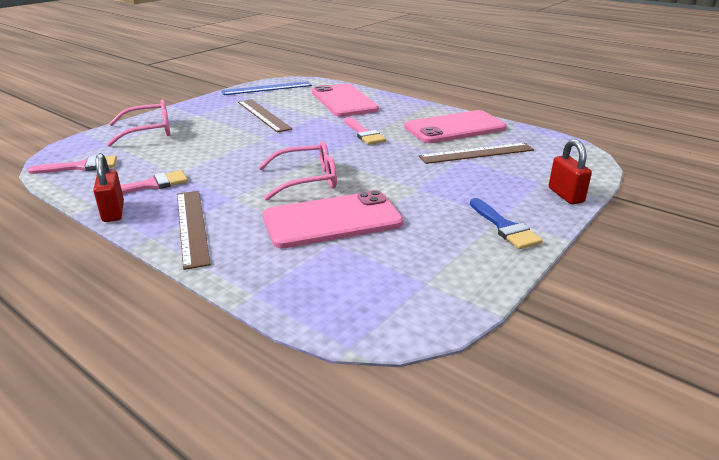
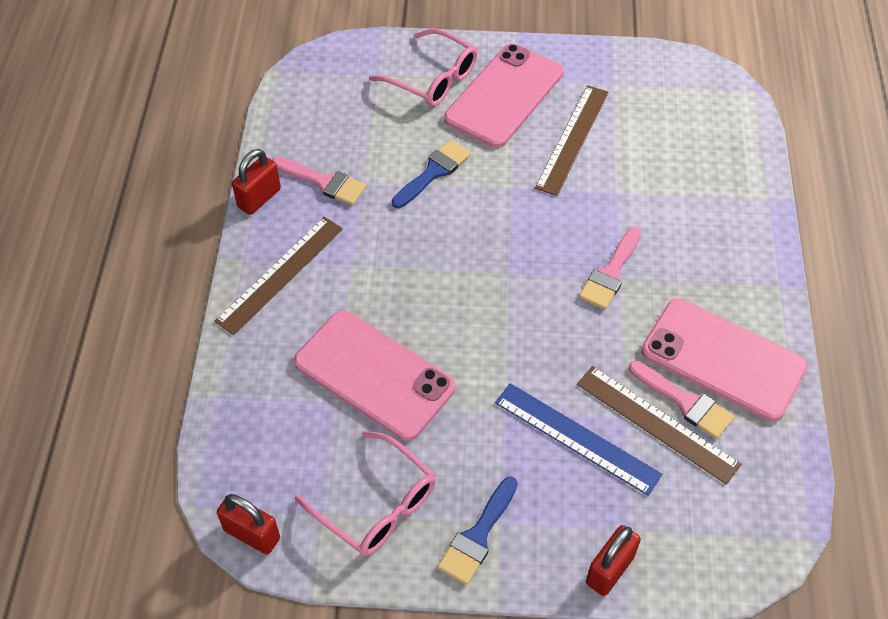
camera: 55 degrees right, 25 degrees up
(80, 167) = (314, 99): pink brush -> pink brush (685, 402)
(213, 152) = (434, 172): none -> blue brush
(267, 88) = (664, 77): blue ruler -> blue ruler (577, 438)
(306, 180) = (439, 298): pink glasses -> pink glasses (376, 504)
(343, 101) = (701, 184): pink phone -> pink phone (504, 96)
(411, 324) = (252, 534): none -> red padlock

